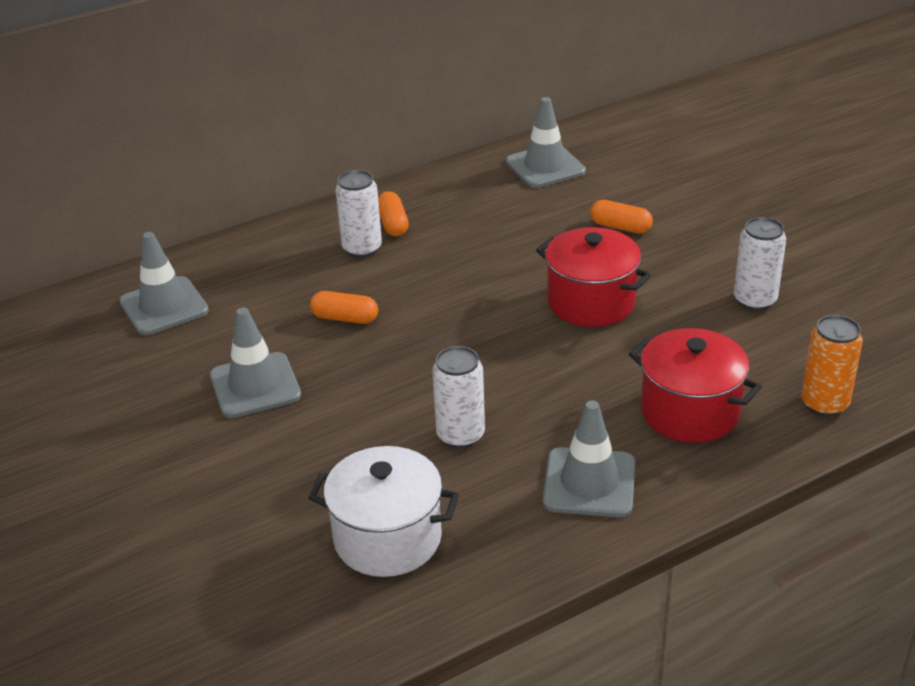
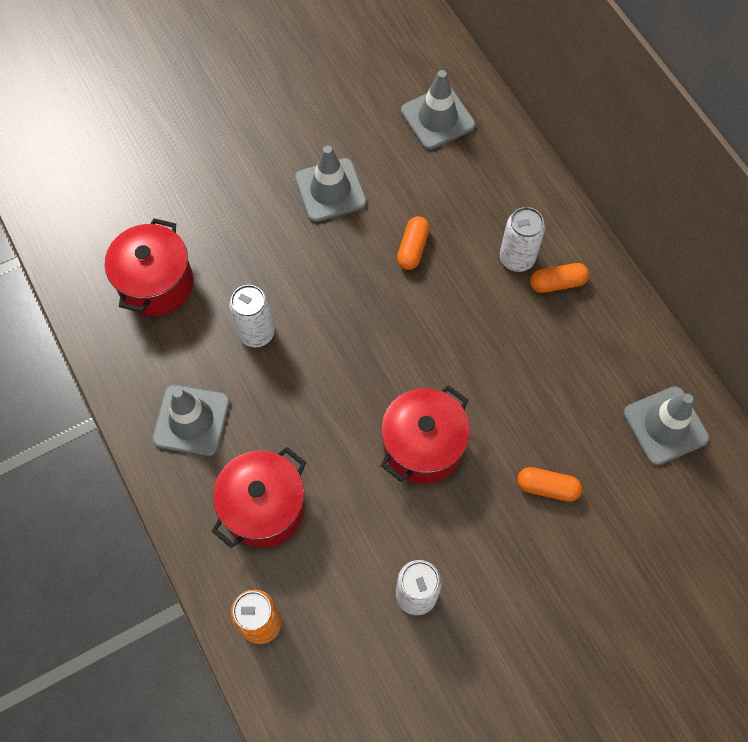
camera: 90 degrees right, 30 degrees up
(387, 538) = (156, 283): white pot -> red pot
(620, 227) = (547, 487): orange capsule -> orange capsule turned 75 degrees clockwise

